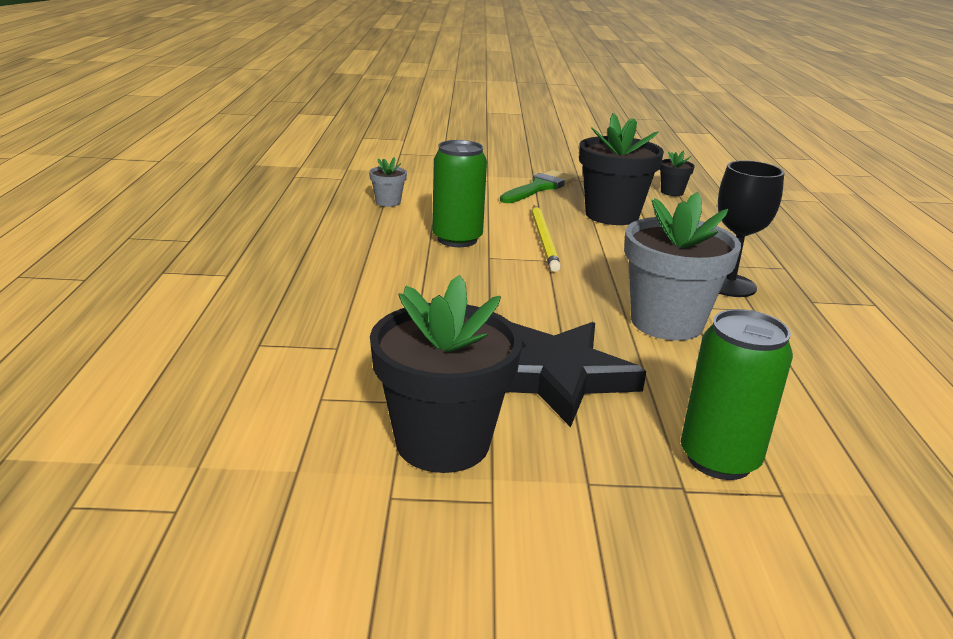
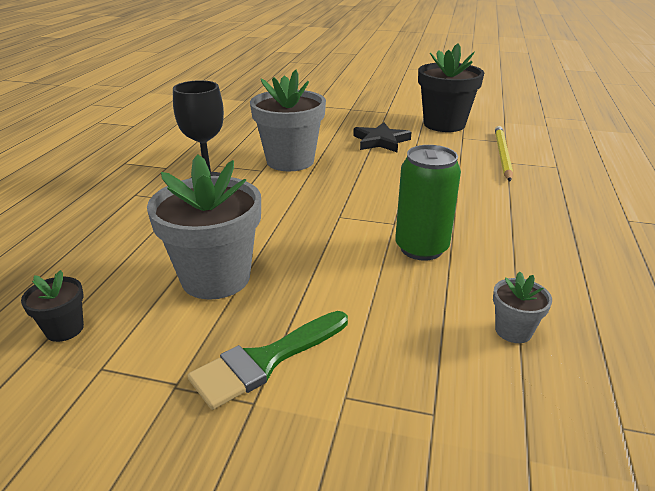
camera: 165 degrees left, 5 degrees up
(544, 240) = (328, 241): yellow pencil -> yellow pencil (502, 155)
(556, 376) = (380, 141): black star -> black star, size x0.66
(612, 215) = (216, 278): black flower pot -> grey flower pot
(719, 459) = (328, 113): green can -> none

